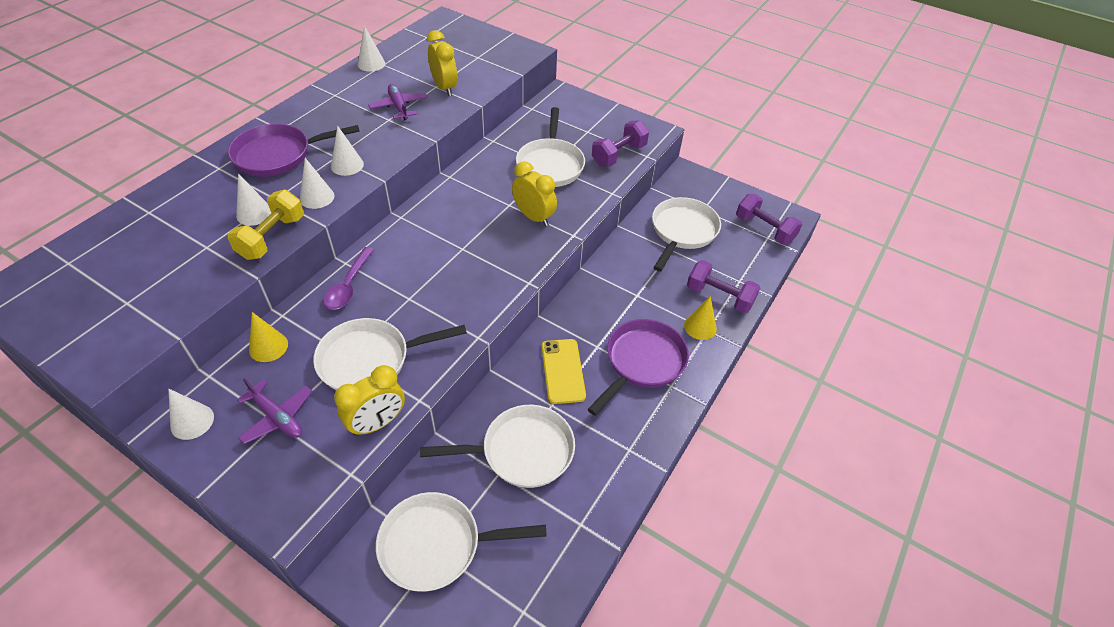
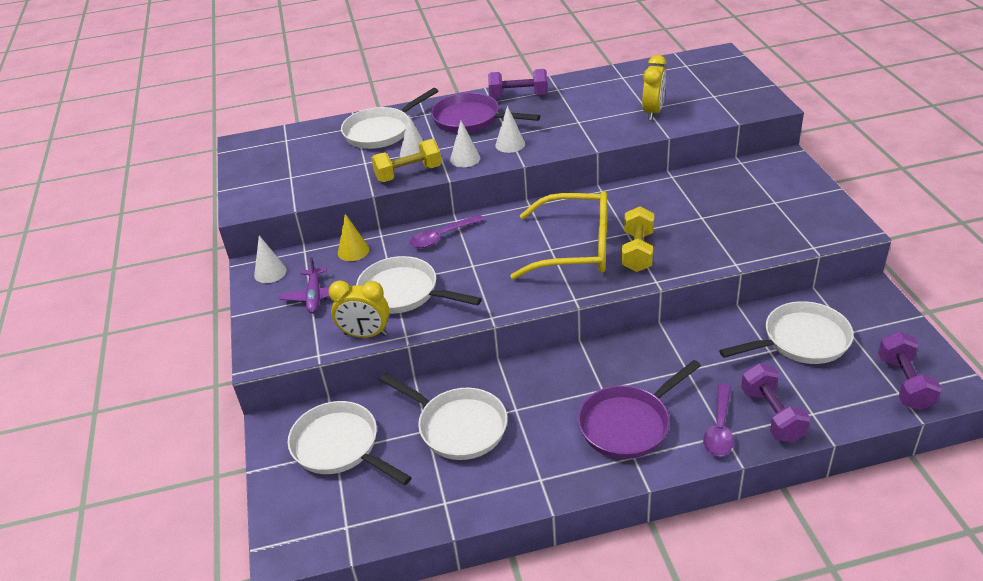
camera: 50 degrees right, 10 degrees down
(371, 64) = (613, 74): white cone -> none
(399, 107) = (597, 115): purple plane -> none
(482, 237) = (576, 248): none -> yellow glasses
(534, 217) = (637, 252): yellow clock -> yellow dumbbell
(550, 165) = (703, 216): white pan -> white pan (381, 131)
(563, 371) = (552, 391): yellow phone -> none
(619, 155) = (783, 235): purple dumbbell -> purple dumbbell (518, 96)
(642, 362) = (628, 424): purple pan -> purple pan turned 150 degrees clockwise
(700, 327) = (719, 428): yellow cone -> purple spoon

